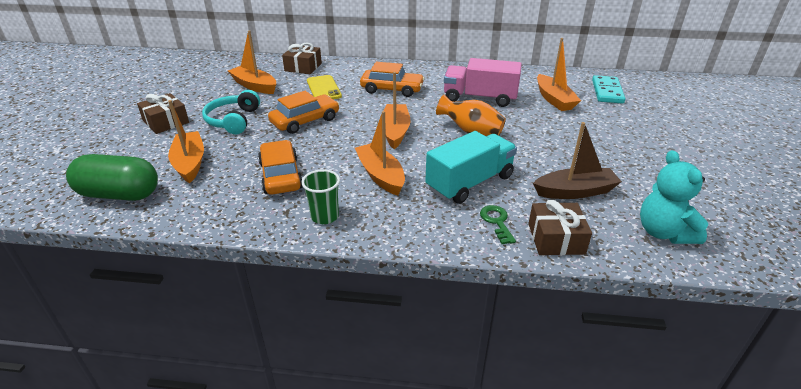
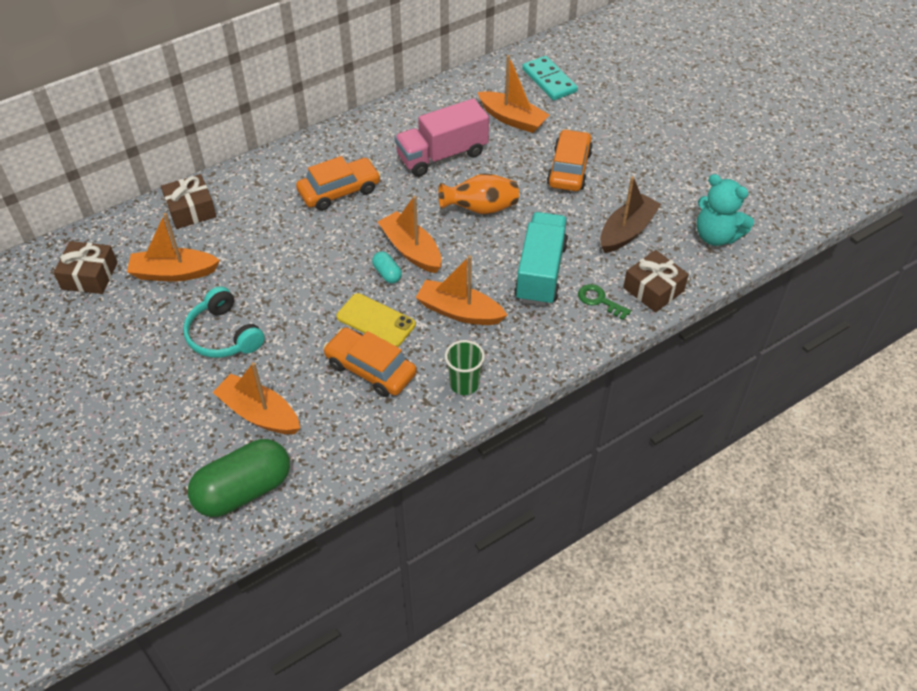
camera: 40 degrees left, 15 degrees up
(166, 122) = (147, 384): brown gift -> brown gift (89, 276)
(305, 121) = (304, 289): orange car -> orange car (569, 169)
(323, 88) = (262, 231): yellow phone -> yellow phone (376, 321)
(363, 136) = (387, 273): none -> turquoise capsule

